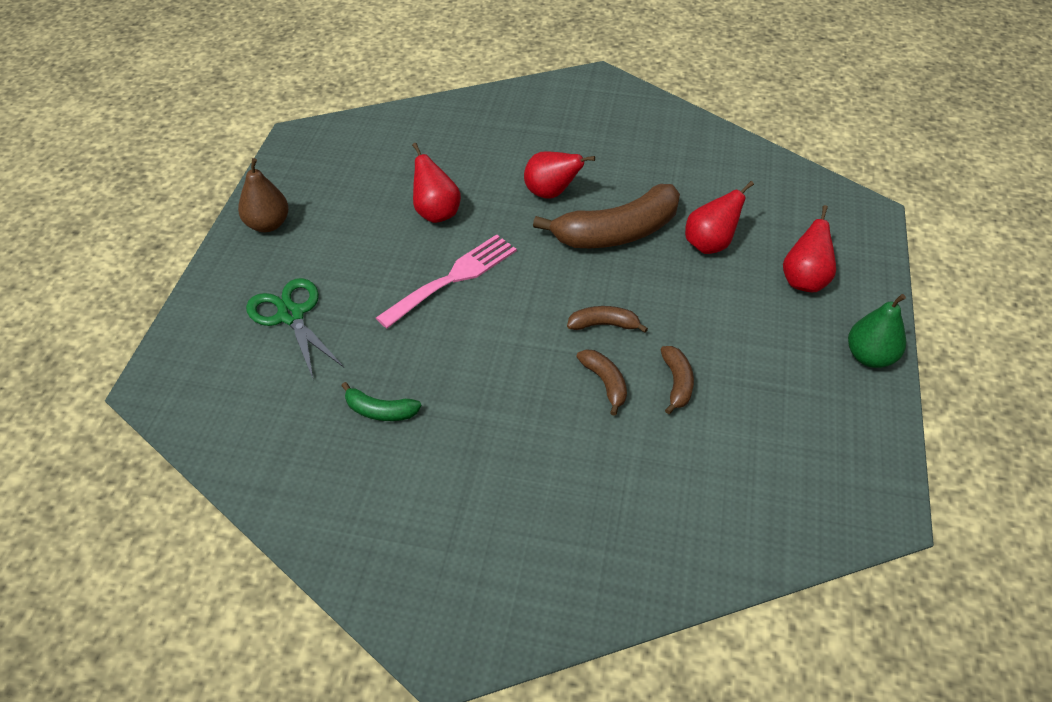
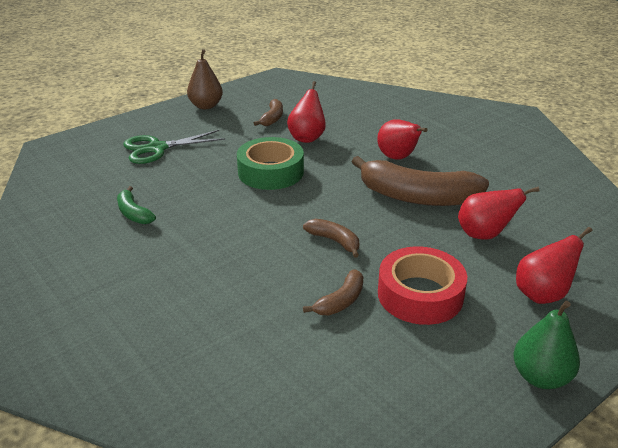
camera: 40 degrees right, 15 degrees down
(291, 315) = (157, 148): green scissors -> green scissors turned 120 degrees counterclockwise
(453, 278) = (270, 172): pink fork -> green tape
(605, 383) = (288, 273): brown banana -> brown banana (272, 118)
(725, 337) = (420, 295): none -> red tape

